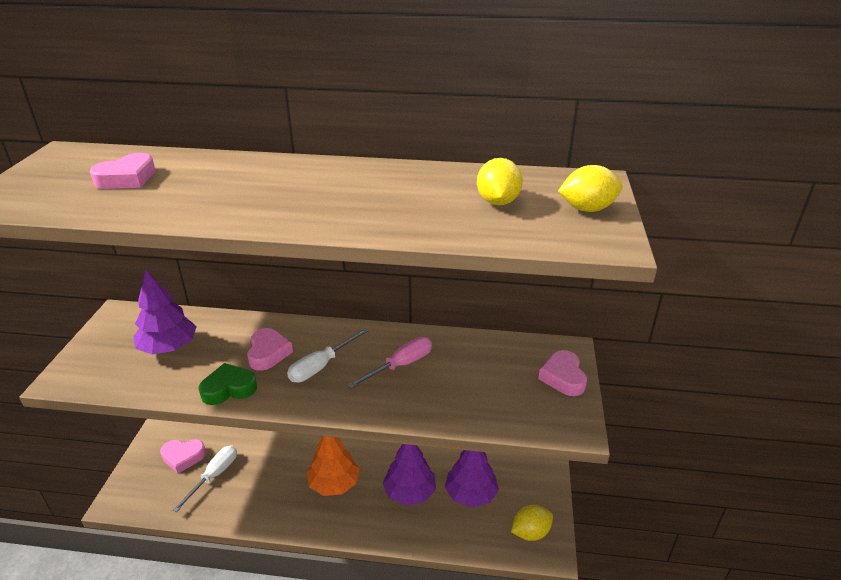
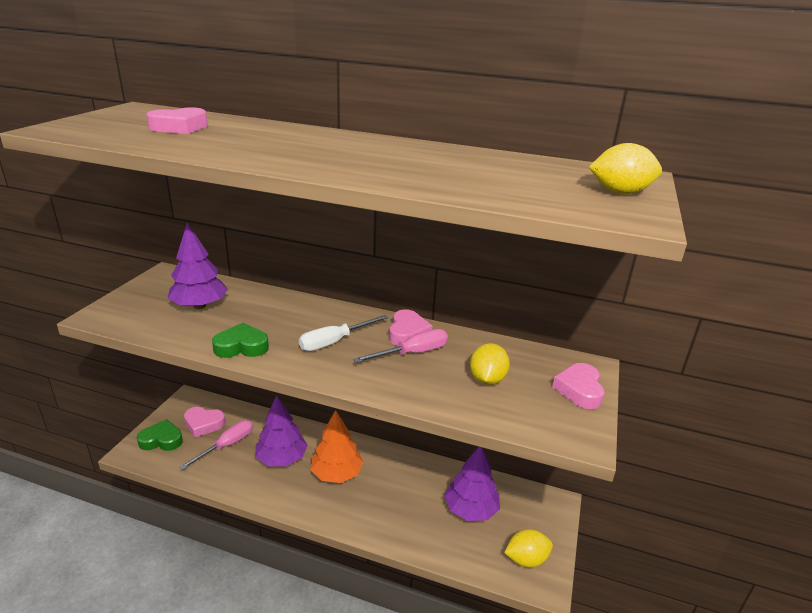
camera: 10 degrees right, 5 degrees down
(143, 483) = (161, 440): none -> green heart
(214, 476) = (227, 445): white screwdriver -> pink screwdriver
(268, 353) = (288, 323): pink heart -> pink heart (407, 333)
(410, 492) = (409, 495): purple tree -> purple tree (282, 458)
(497, 202) = (525, 178): yellow lemon -> yellow lemon (487, 379)

